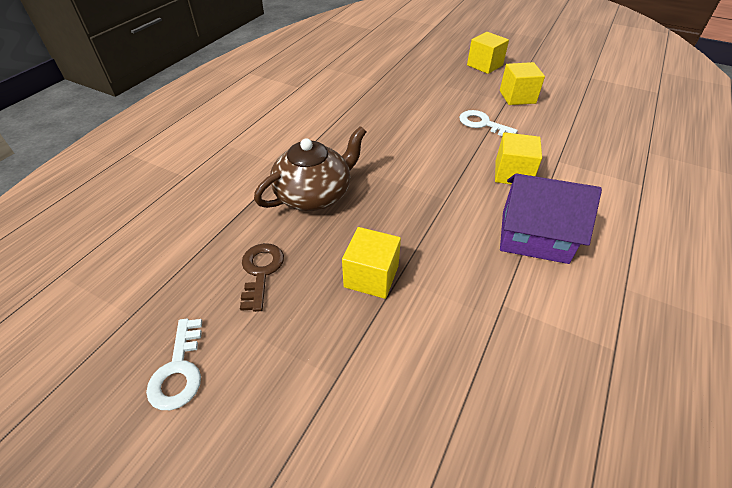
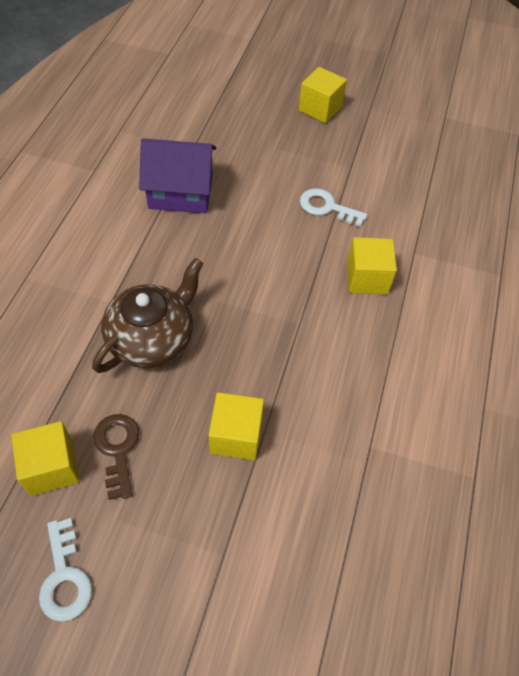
camera: 15 degrees left, 10 degrees up
(517, 97) = (363, 159): yellow cube -> yellow cube (51, 467)
(534, 236) = (395, 359): purple house -> purple house (181, 192)

